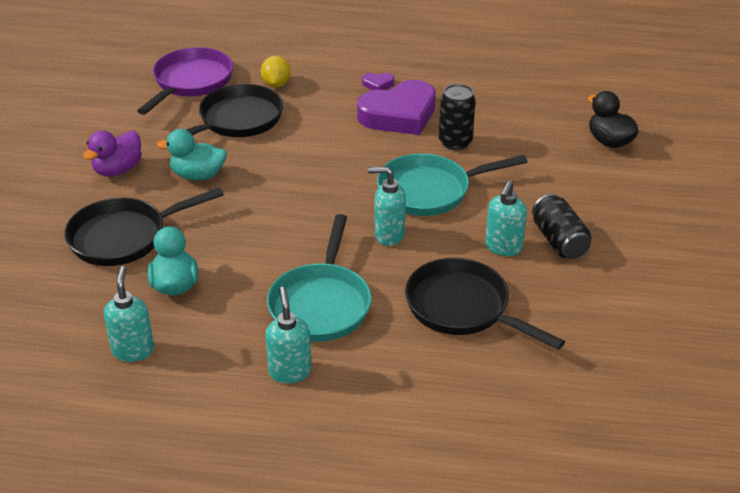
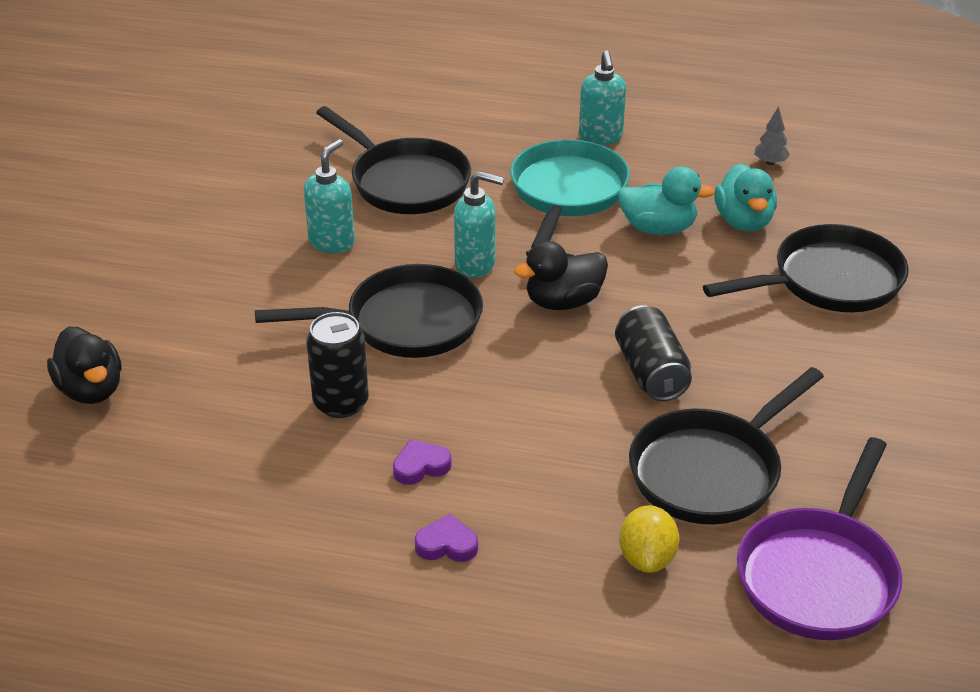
camera: 175 degrees left, 0 degrees up
(118, 170) = (882, 384): purple duck -> none
(133, 350) = (770, 162): turquoise soap dispenser -> grey tree
(198, 175) = (753, 367): turquoise duck -> turquoise duck (658, 228)
(322, 211) = (563, 302): none -> black duck
(399, 115) = (420, 466): purple heart -> purple heart, size x0.40
(429, 191) = (405, 323): turquoise pan -> black pan
(559, 241) = (257, 246): black can -> black can (651, 372)

